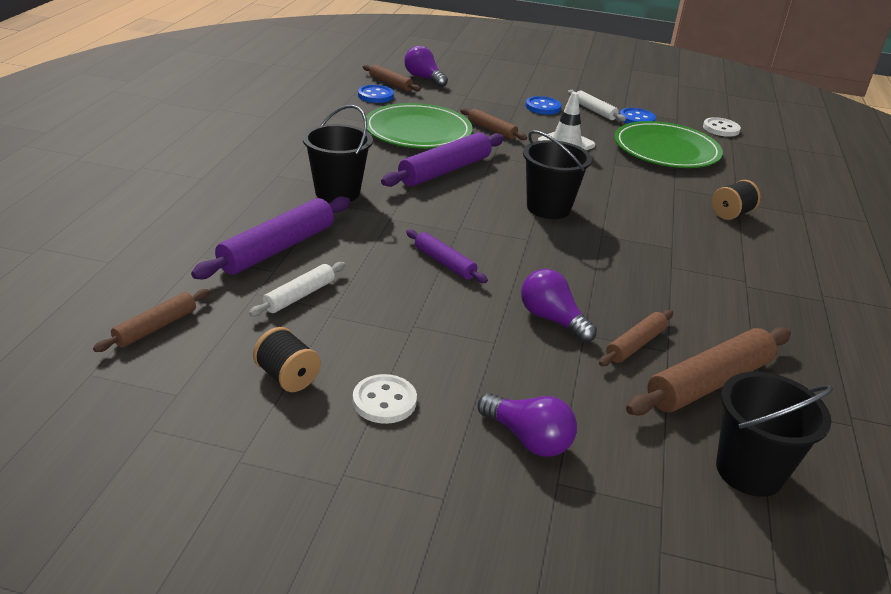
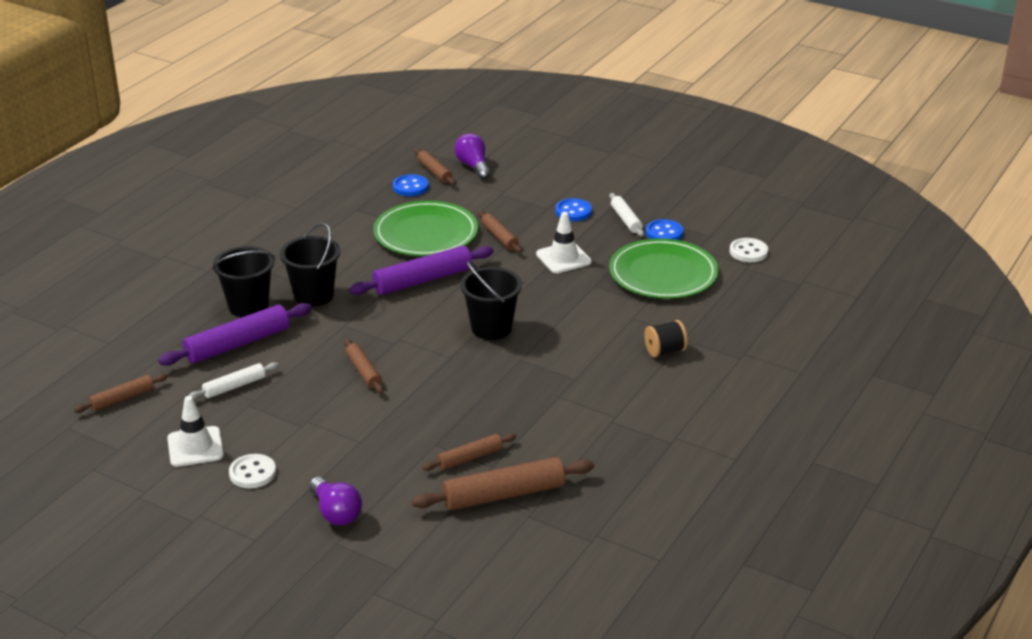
camera: 20 degrees right, 0 degrees up
(287, 377) = (195, 447): black spool -> white traffic cone
(444, 263) = (364, 371): purple rolling pin -> brown rolling pin
(552, 319) = (418, 429): purple light bulb -> none
(749, 471) = (478, 558): black bucket -> black bucket (248, 306)

